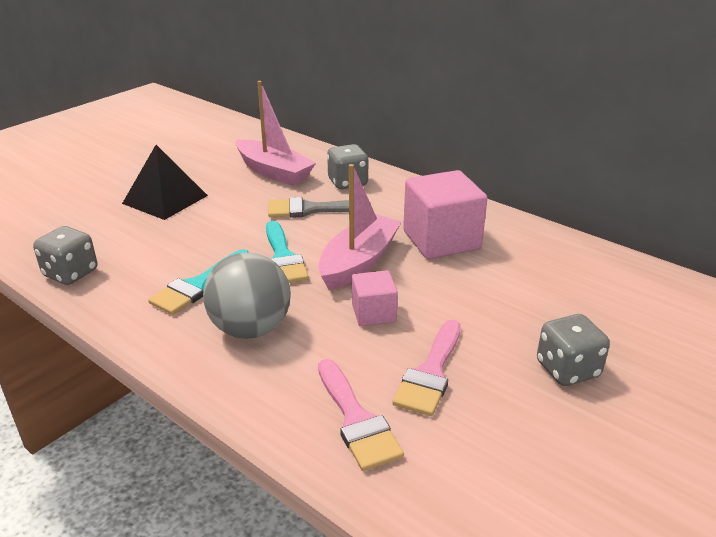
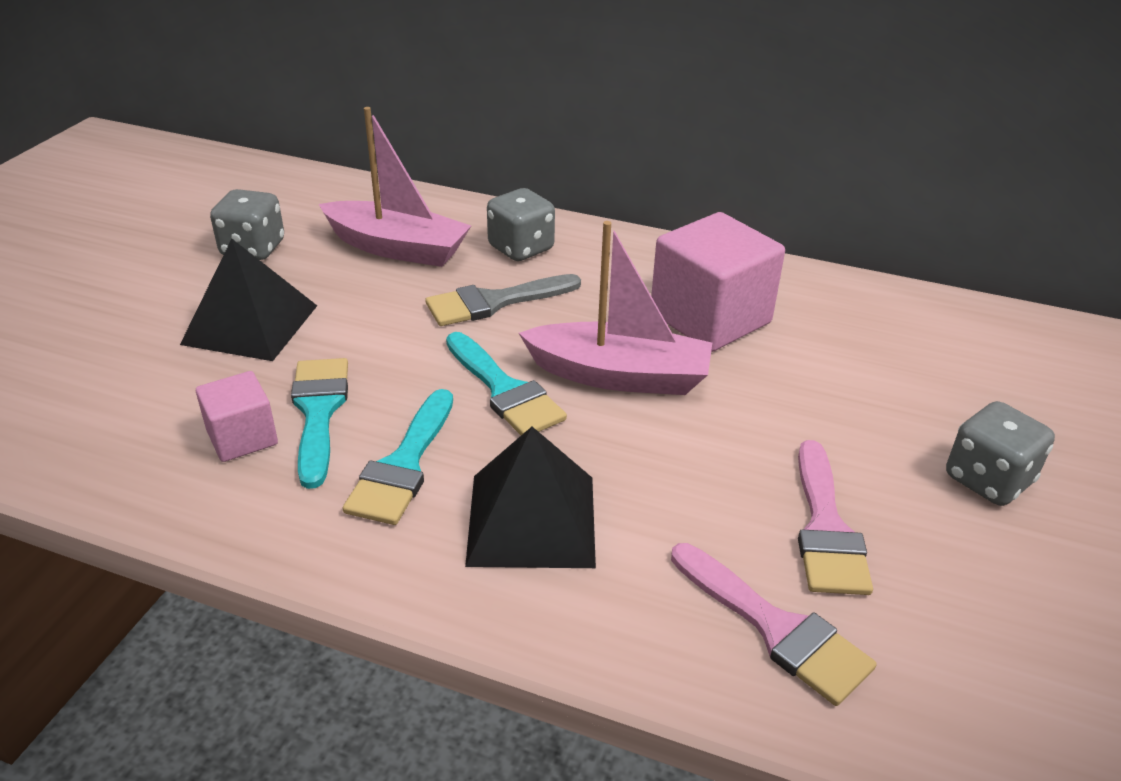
camera: 20 degrees left, 5 degrees up
(71, 273) = (172, 489): grey dice -> grey dice (253, 249)
(171, 250) = (318, 412): none -> turquoise brush
(250, 329) = (532, 520): grey ball -> black pyramid
(358, 262) = (619, 375): pink boat -> pink boat turned 90 degrees clockwise
(373, 313) = (692, 453): pink cube -> pink cube (242, 437)

